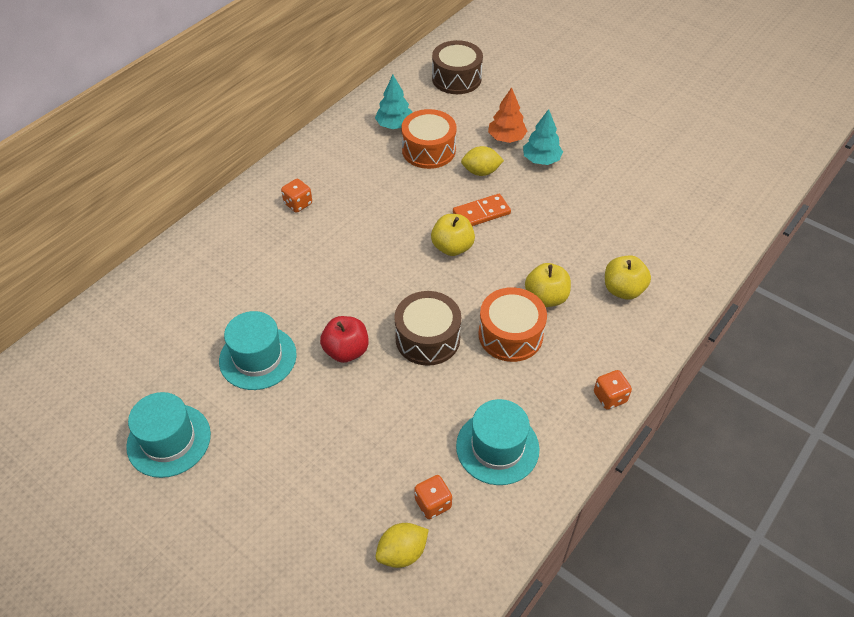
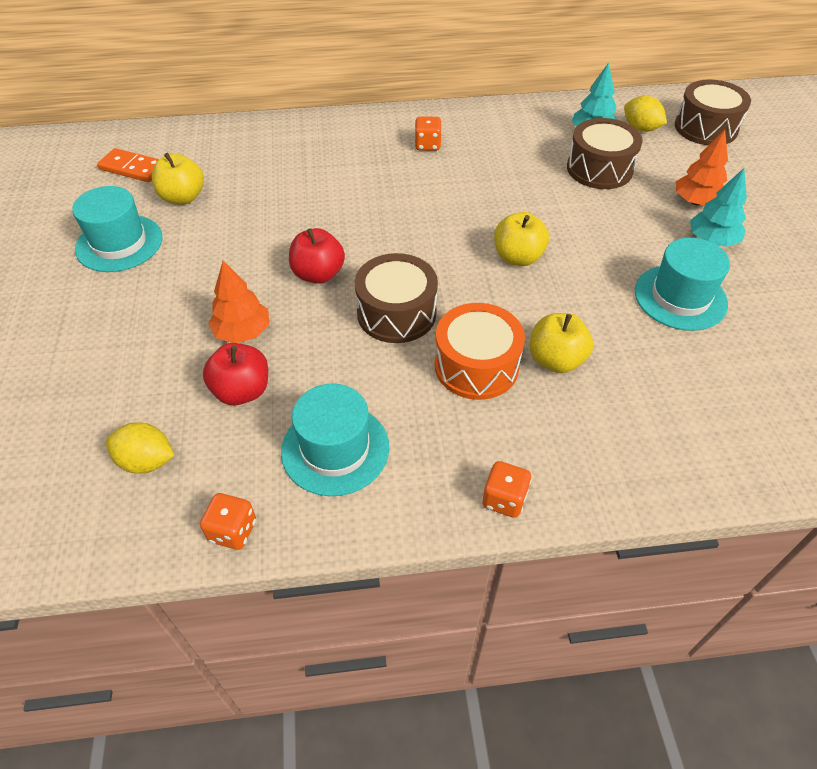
camera: 45 degrees right, 0 degrees up
(258, 357) = (249, 232): turquoise hat -> turquoise hat (680, 297)
(349, 427) = (242, 332): none -> orange tree
(400, 462) = (242, 391): none -> red apple
(428, 150) = (599, 169): orange drum -> brown drum
(433, 503) = (221, 445): orange dice -> orange dice (232, 531)
(481, 172) = (630, 214): yellow lemon -> yellow lemon (640, 128)
(481, 213) = (584, 248): orange domino -> orange domino (132, 168)
(623, 290) = (654, 413): yellow apple -> yellow apple (183, 197)

